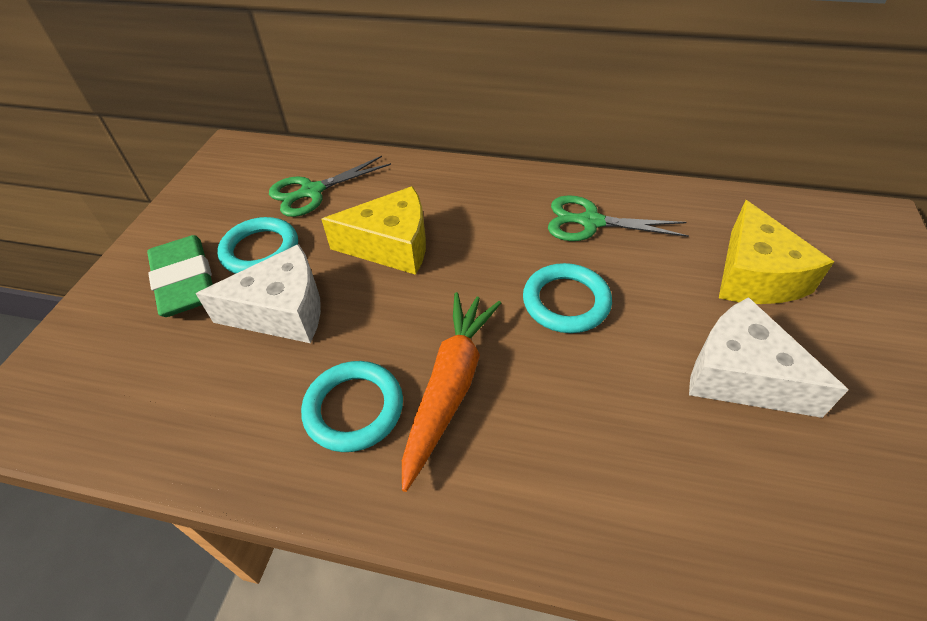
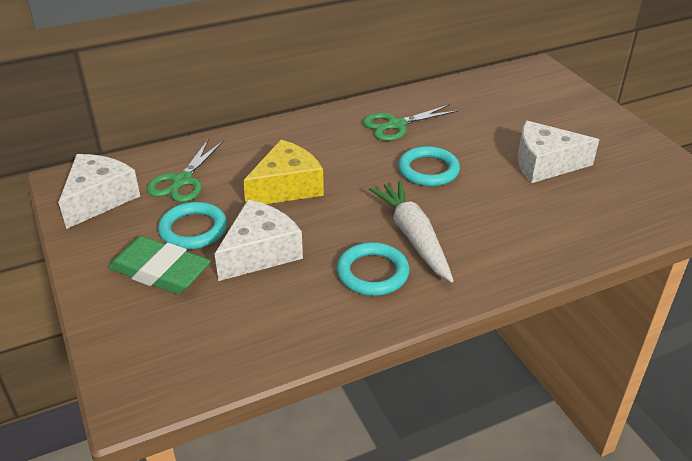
camera: 40 degrees left, 10 degrees down
(232, 179) = (99, 199): none -> white cheese
(450, 387) = (413, 237): orange carrot -> white carrot
(755, 276) = (508, 117): yellow cheese -> none

